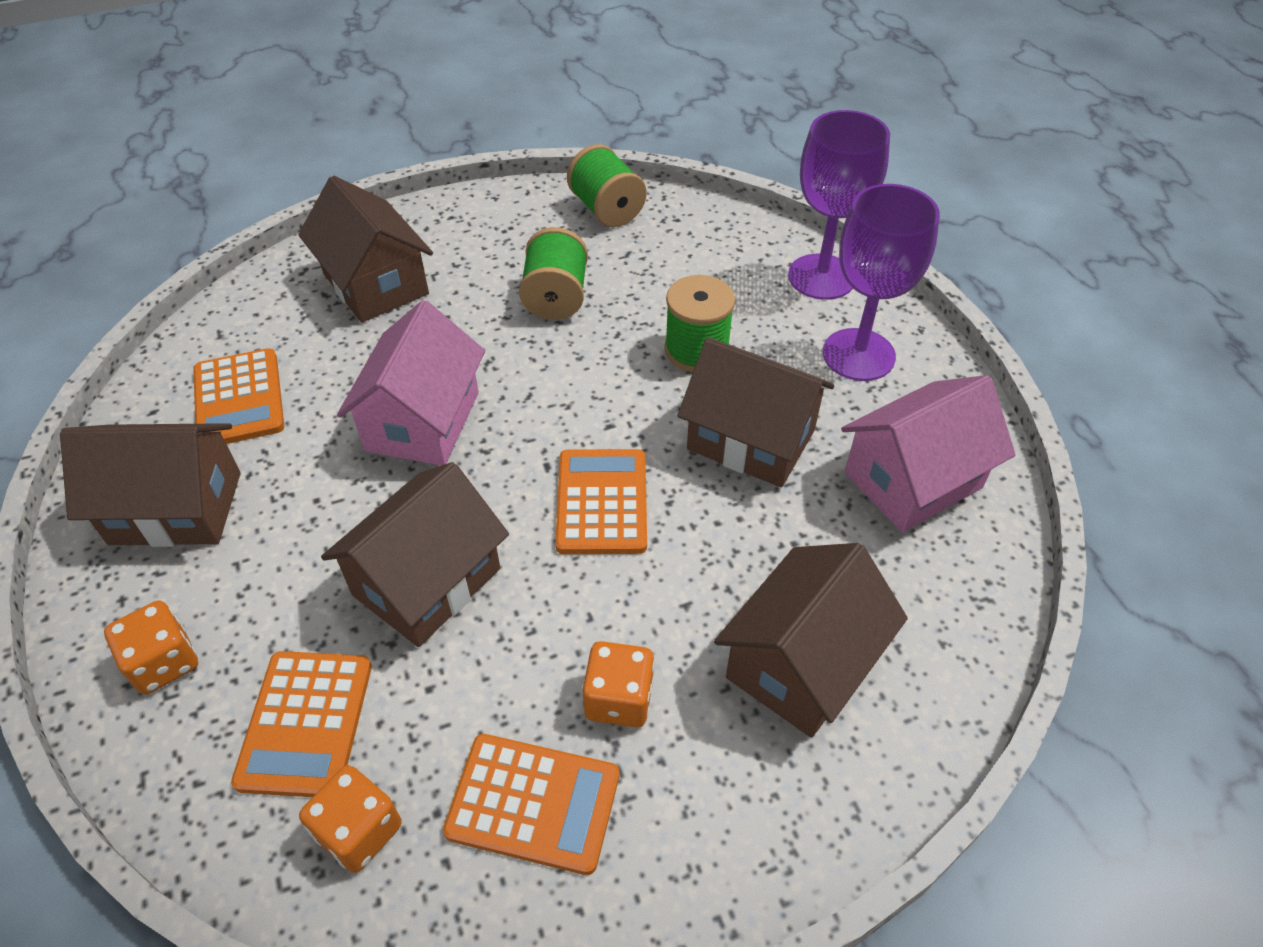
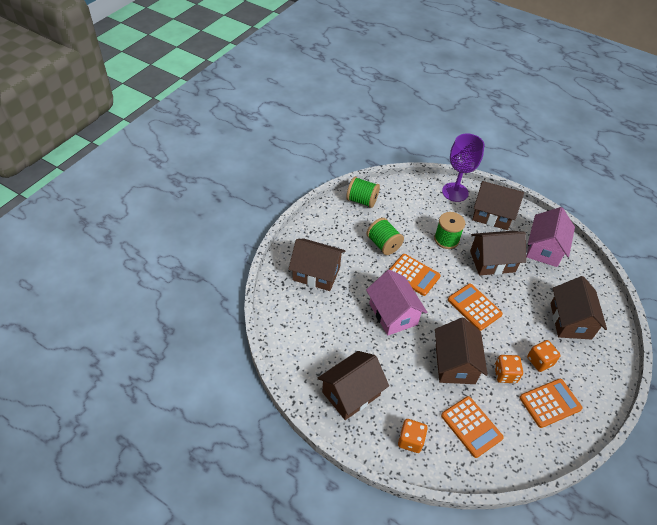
camera: 40 degrees left, 0 degrees up
(239, 399) = (323, 344): orange calculator -> orange calculator (413, 275)
(359, 831) = (518, 442): orange dice -> orange dice (505, 374)
(858, 355) = (492, 215): purple goblet -> brown house

